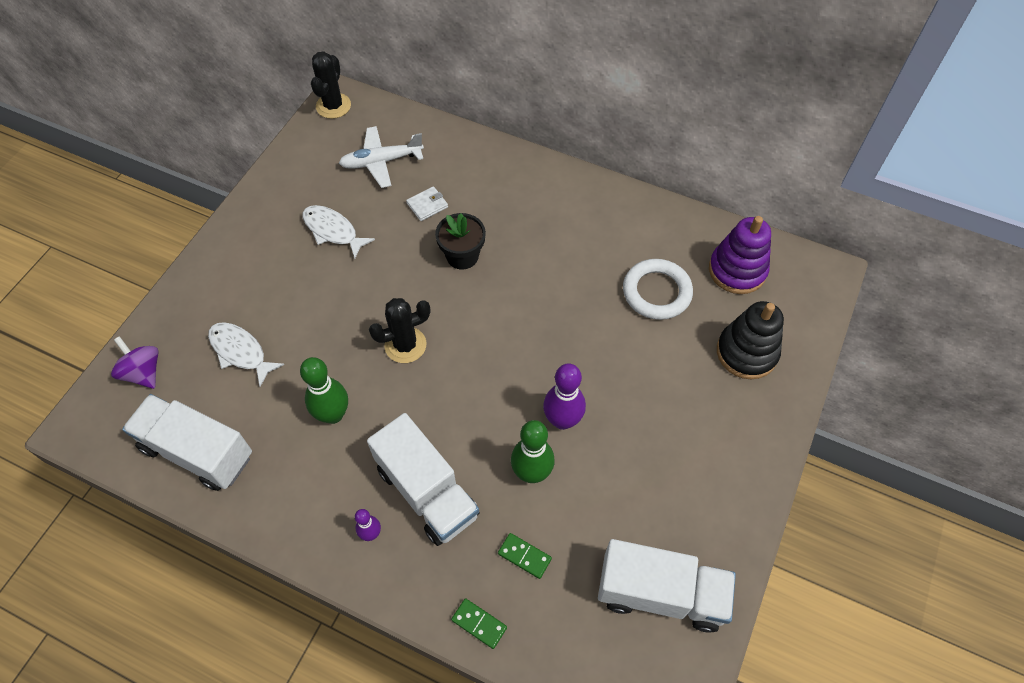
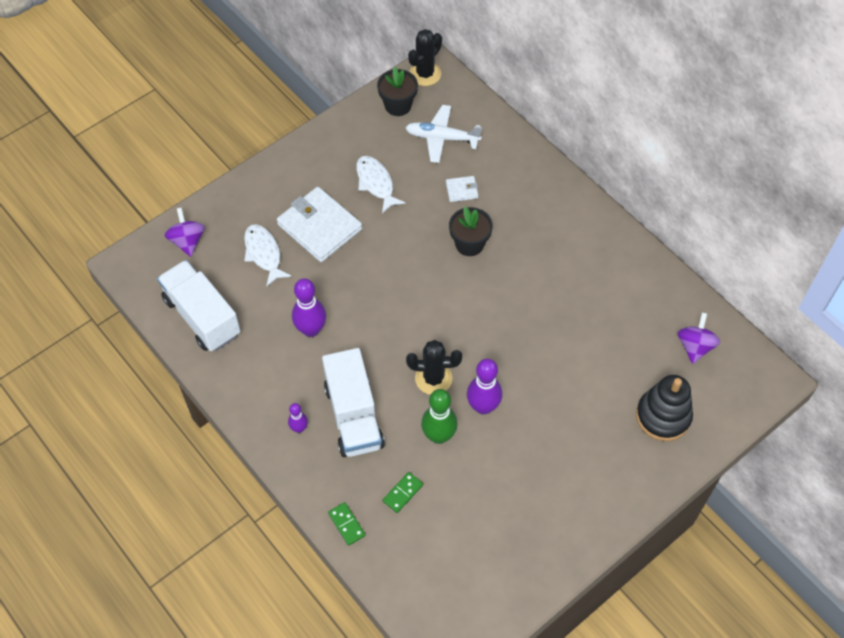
camera: 25 degrees right, 0 degrees up
(291, 299) = (319, 227): none -> white wallet
(319, 146) = (398, 105): none -> black flower pot
(333, 414) = (311, 329): green bowling pin -> purple bowling pin
(405, 345) = (390, 298): black cactus -> black cactus (433, 378)
(524, 556) = (402, 493): green domino -> green domino turned 75 degrees clockwise
(656, 292) = (615, 337): white ring -> none
(660, 593) = (490, 564): white truck -> none
(737, 270) = (695, 346): purple stacking toy -> purple spinning top

